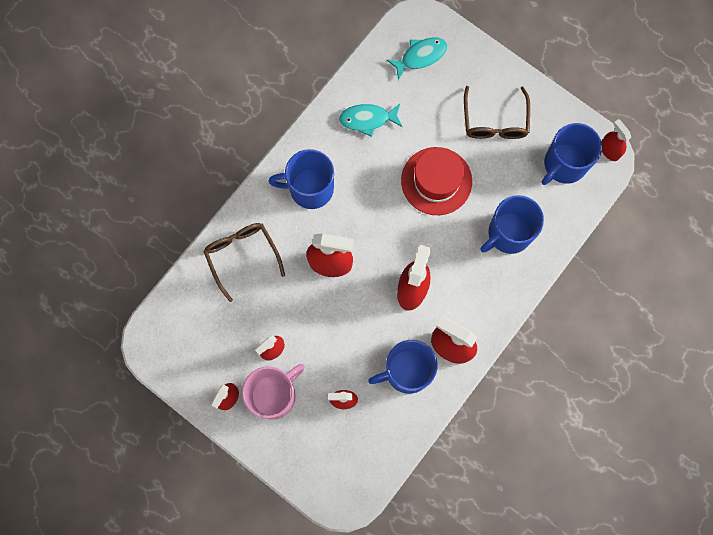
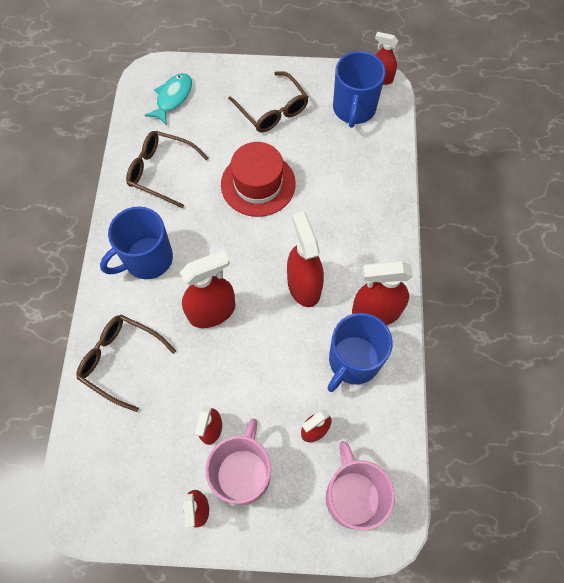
camera: 35 degrees left, 10 degrees down
(337, 462) = (352, 496): none -> pink mug
(368, 119) = (161, 171): turquoise fish -> brown glasses
(508, 233) = (351, 188): blue mug -> none

